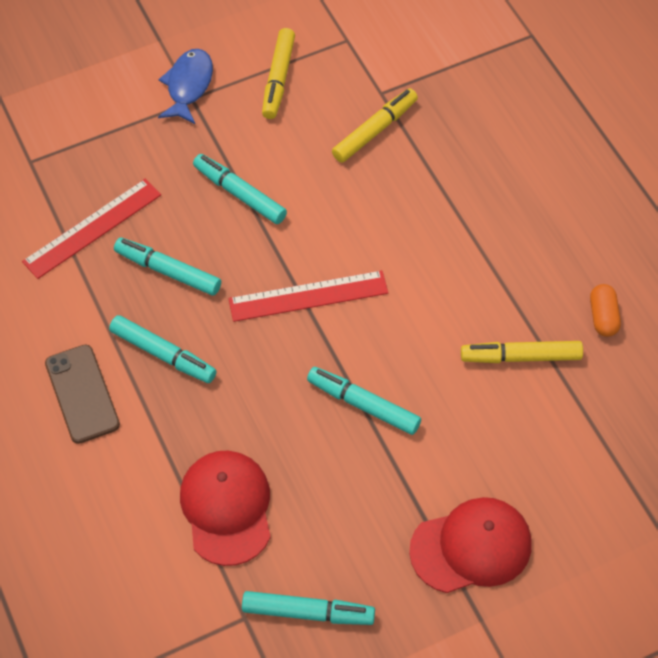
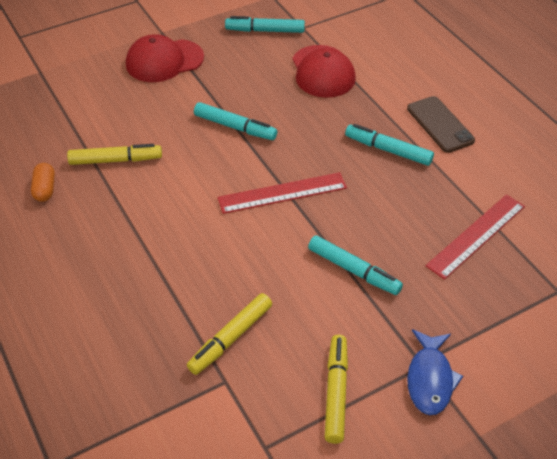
camera: 175 degrees right, 10 degrees down
(168, 271) = (401, 205): turquoise marker -> none

